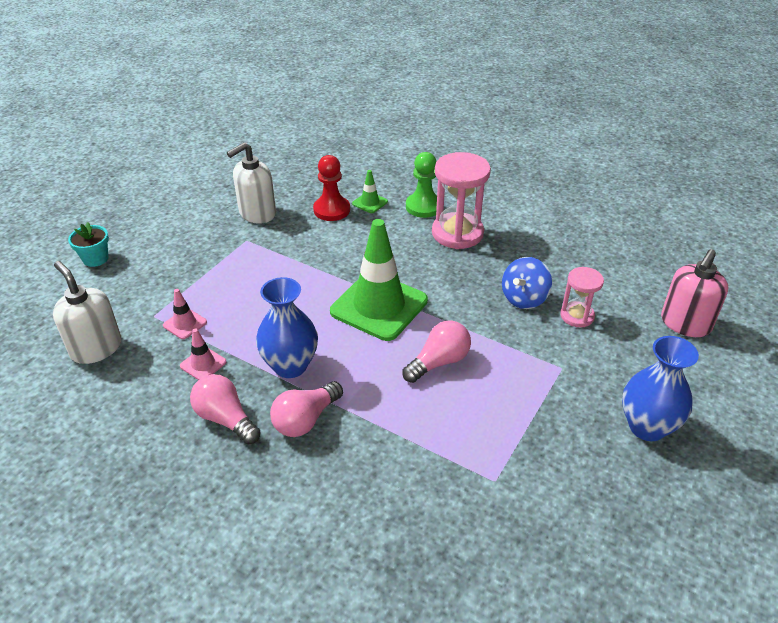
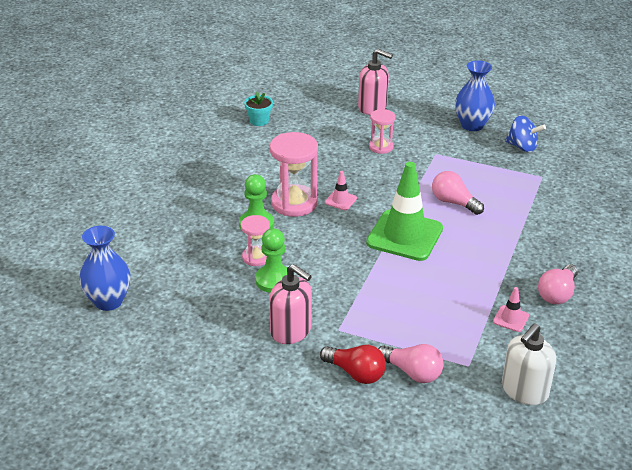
camera: 100 degrees left, 5 degrees down
(95, 259) = (403, 437): turquoise flower pot -> turquoise flower pot (259, 121)
(185, 243) = (355, 373): none -> red light bulb
(185, 324) = (470, 341): pink traffic cone -> pink traffic cone (340, 200)
(257, 213) = (291, 331): white soap dispenser -> pink soap dispenser
(290, 366) = (490, 271): blue vase -> blue vase (108, 301)
(305, 420) = (537, 255): pink light bulb -> pink light bulb (412, 372)
(331, 210) = (274, 280): red pawn -> green pawn
(370, 203) = (256, 257): green traffic cone -> pink hourglass
(524, 298) = (370, 169): blue spinning top -> blue spinning top (522, 147)

